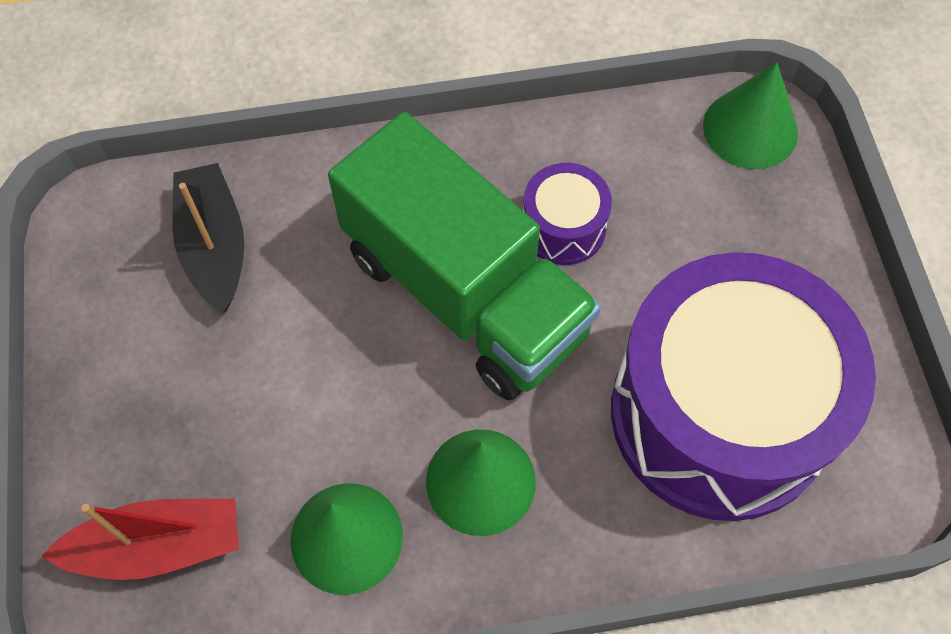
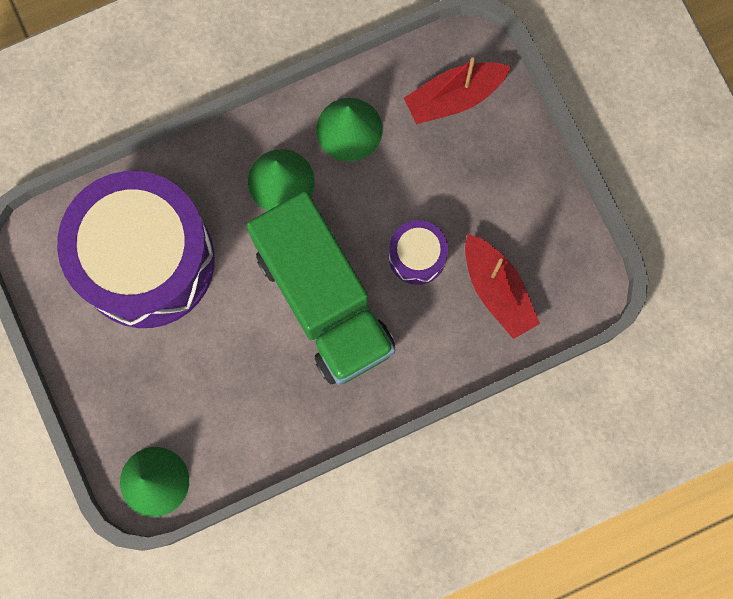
camera: 165 degrees right, 15 degrees up
(214, 246) = (497, 290): black boat -> red boat
(464, 293) = (323, 300): green truck -> green truck turned 150 degrees counterclockwise
(563, 227) = (270, 365): purple drum -> purple drum (417, 256)

